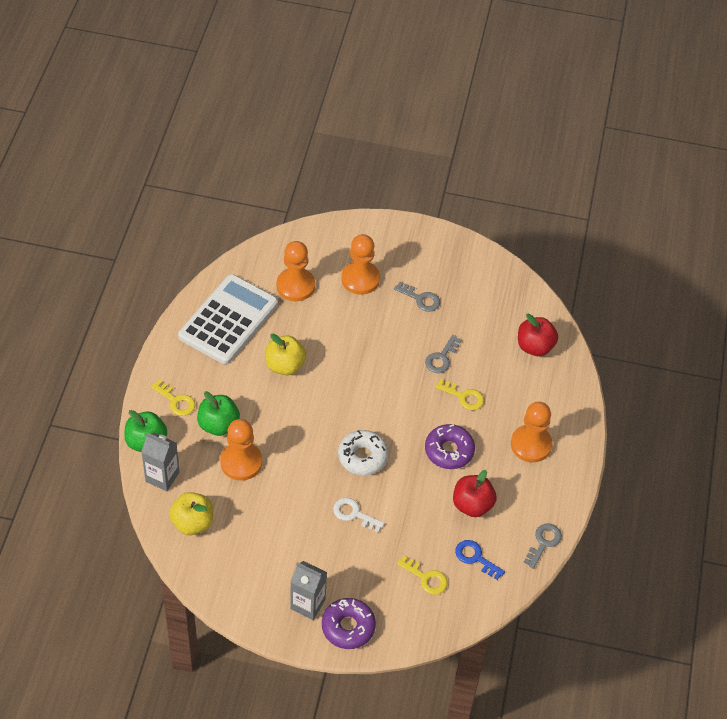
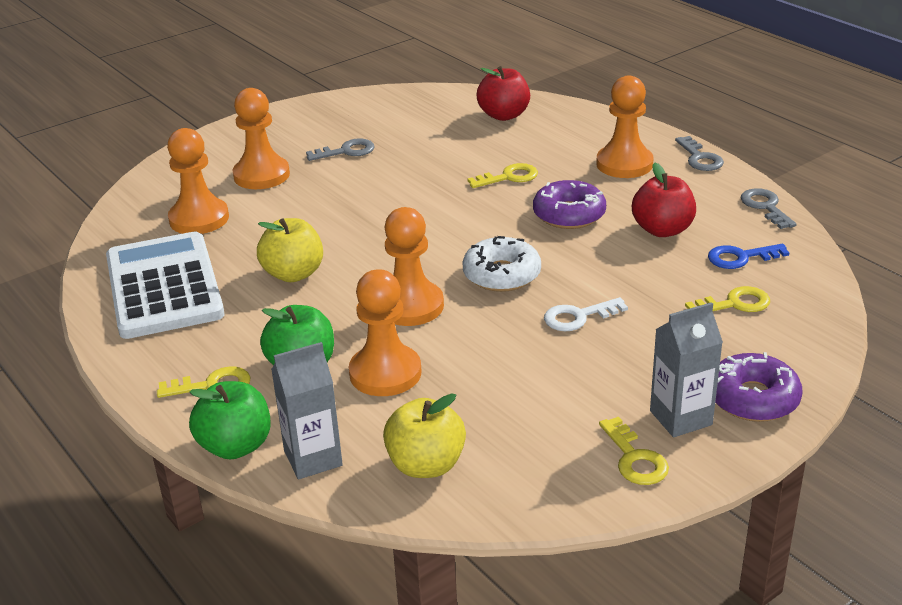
camera: 45 degrees left, 20 degrees down
(262, 601) = (634, 458): none -> yellow key
(301, 435) = (410, 306): none -> orange pawn
(441, 358) = (439, 170): grey key -> grey key (700, 158)

